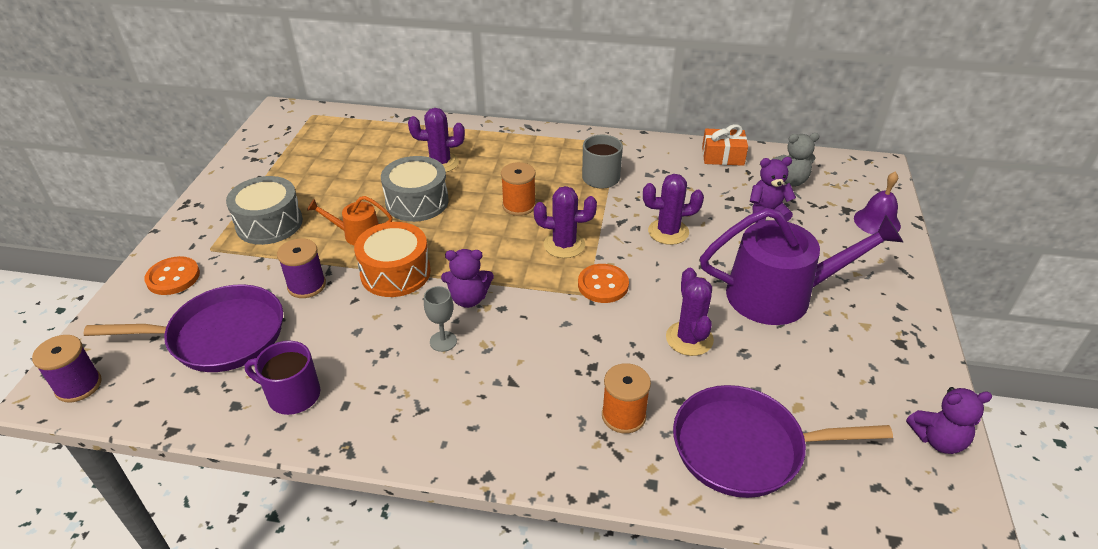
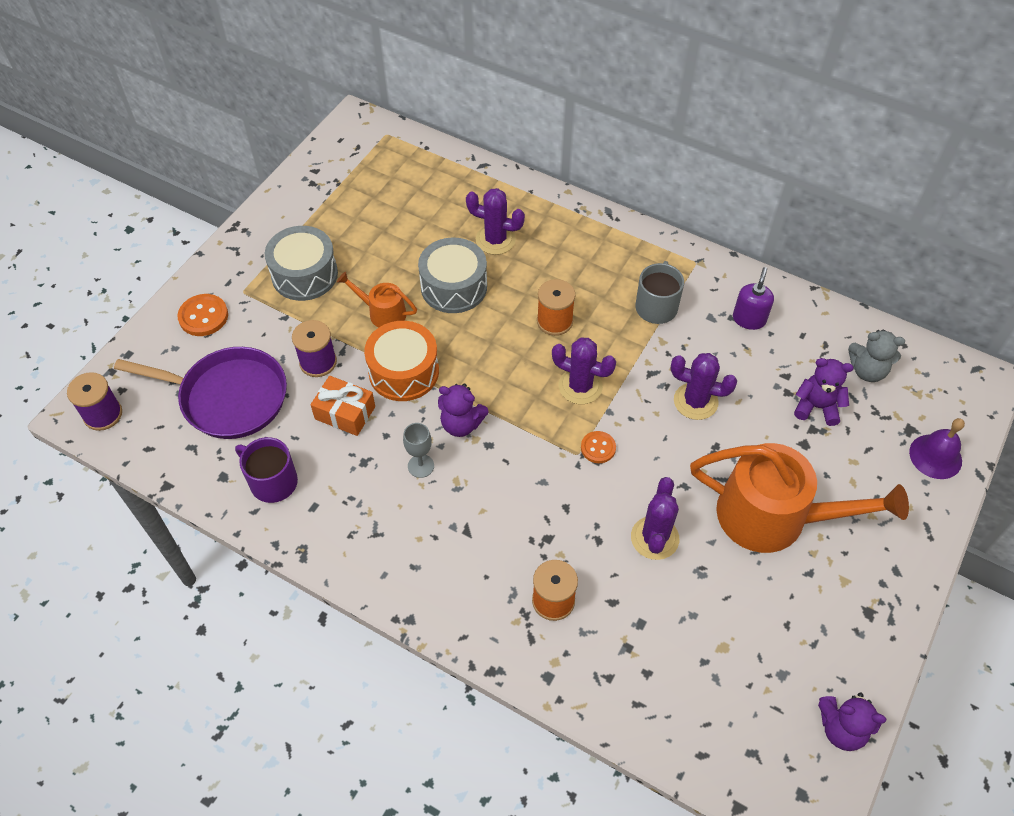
camera: 20 degrees right, 15 degrees up
(603, 285) = (598, 448): orange button -> orange button, size x0.66
(679, 169) = (749, 319): none -> purple soap dispenser
(722, 156) = (807, 314): orange gift -> orange gift (345, 413)
(745, 448) = (650, 671): purple pan -> none
(779, 295) = (773, 516): purple watering can -> orange watering can

